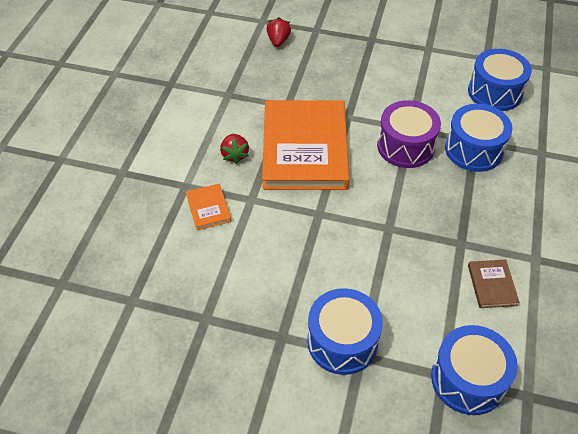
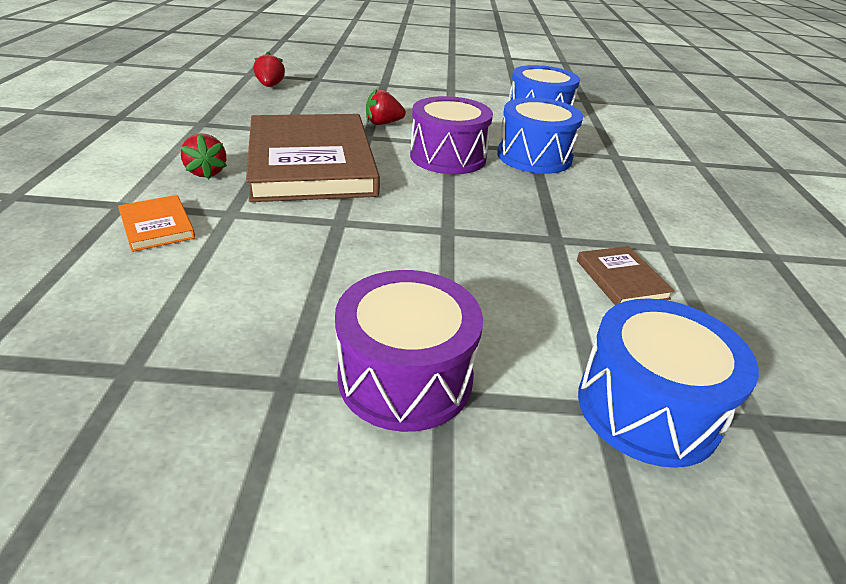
camera: 15 degrees left, 15 degrees down
(305, 148) = (311, 163): orange book -> brown book
(342, 341) = (405, 377): blue drum -> purple drum
(363, 99) = (383, 123): none -> red strawberry

